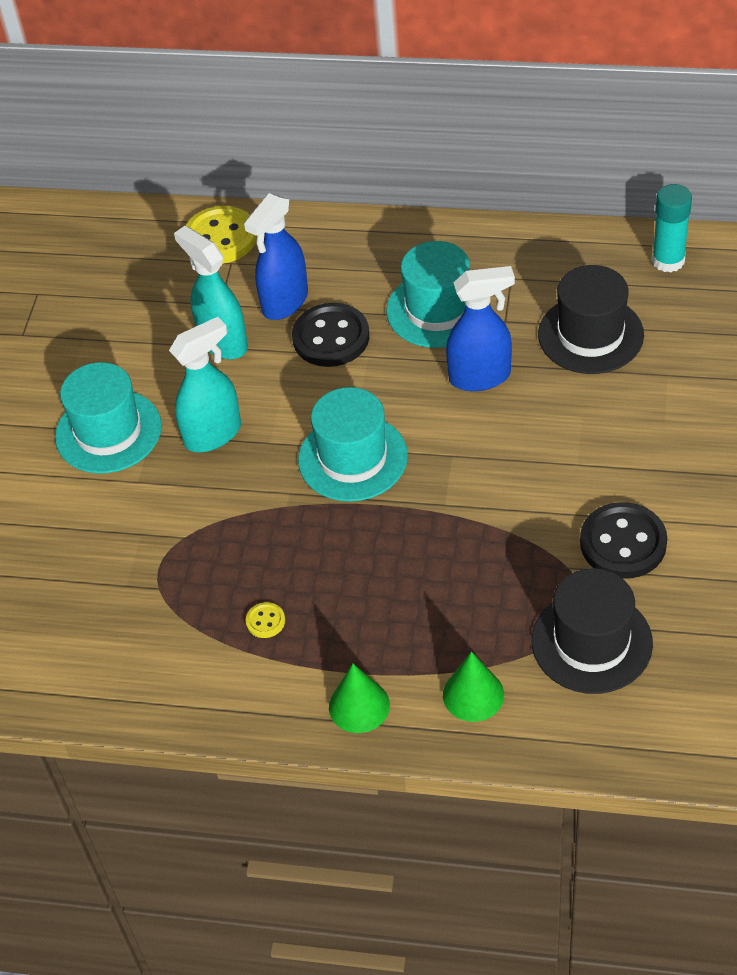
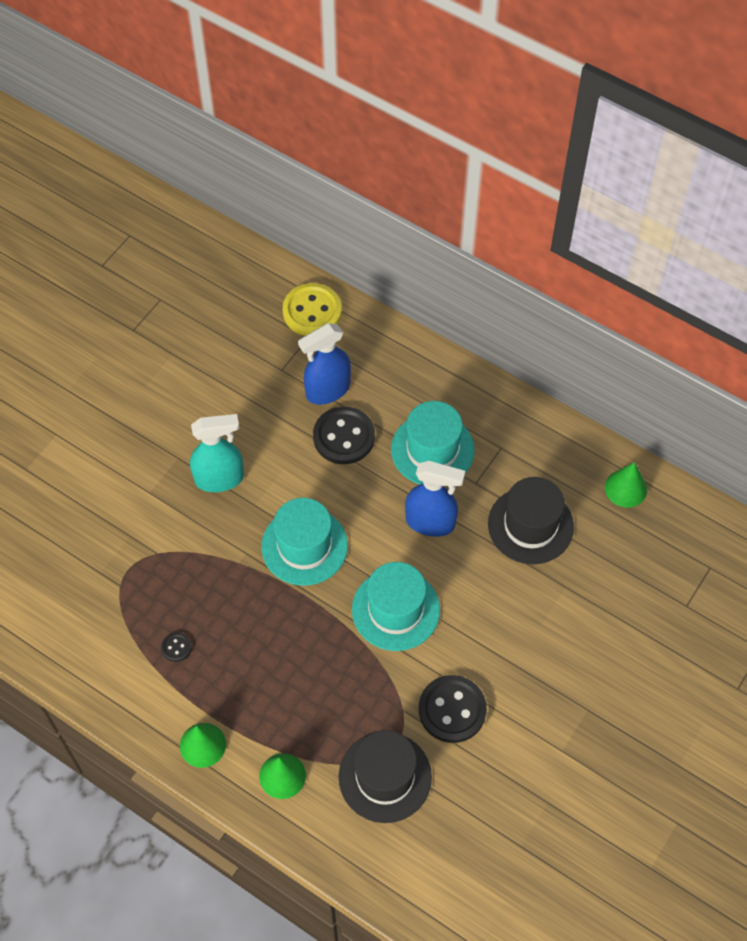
camera: 20 degrees right, 10 degrees up
(108, 431) = (150, 441): turquoise hat -> turquoise hat (395, 609)
(222, 342) = (266, 404): turquoise spray bottle -> none
(265, 621) = (176, 647): yellow button -> black button
(668, 260) = (626, 488): turquoise glue stick -> green cone

